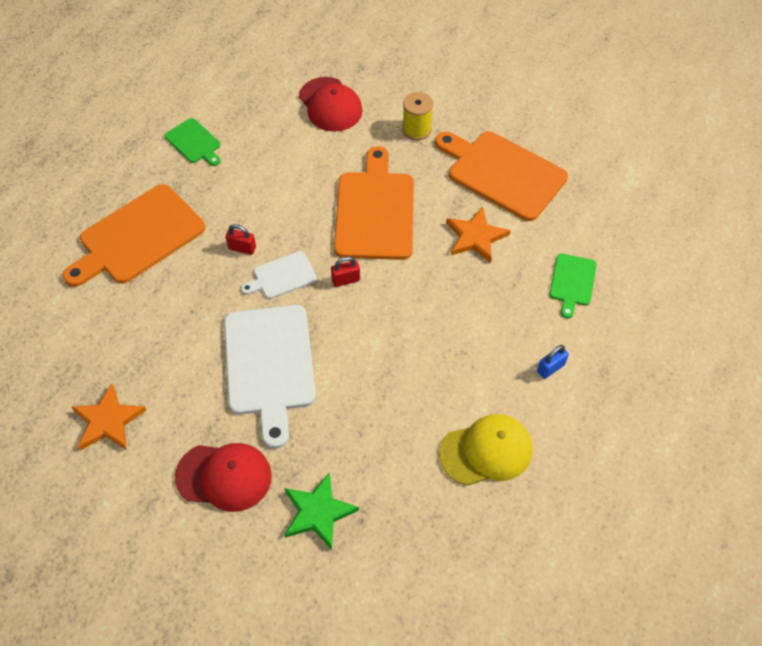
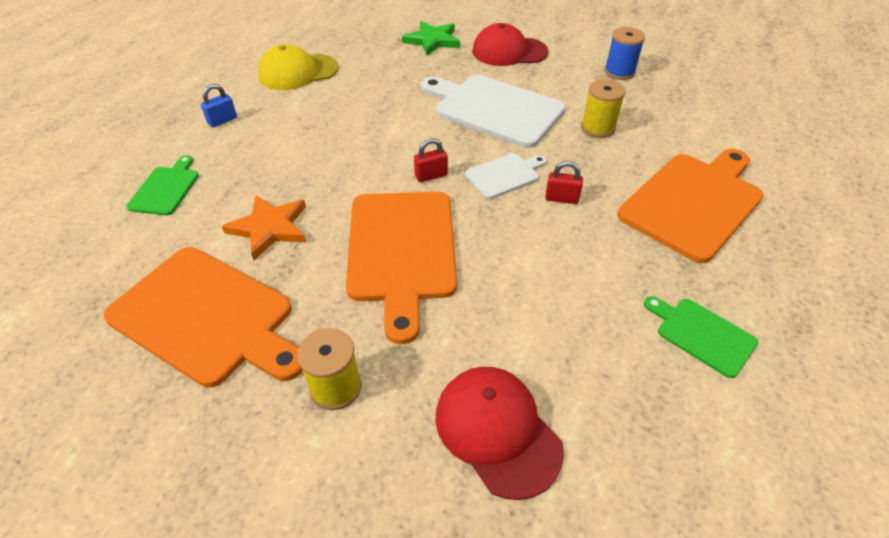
camera: 175 degrees right, 10 degrees down
(108, 421) = (619, 72): orange star -> blue spool
(175, 329) = (598, 128): none -> yellow spool
(269, 365) = (494, 109): white cutting board -> white cutting board turned 45 degrees counterclockwise

